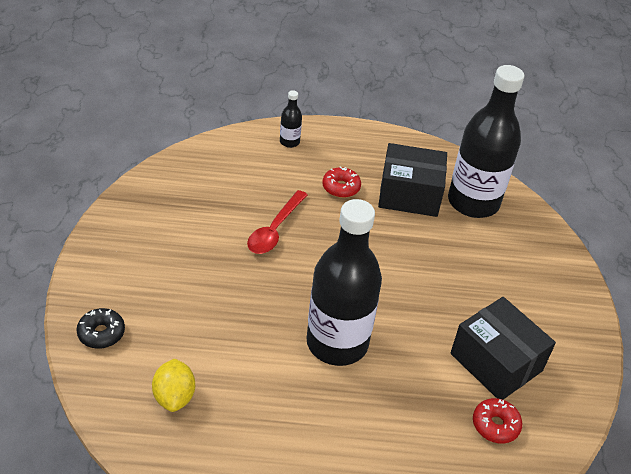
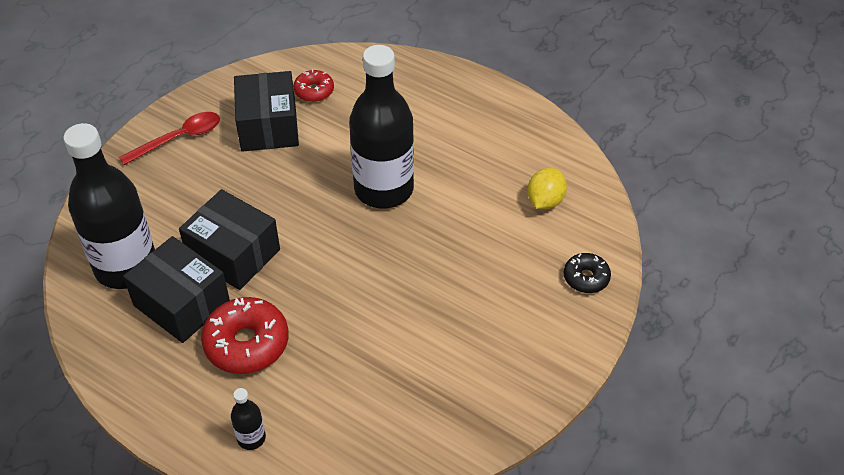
camera: 145 degrees left, 5 degrees up
(275, 230) = (359, 320): red spoon -> red spoon (179, 138)
(341, 187) = (247, 343): red donut -> red donut, size x1.75
(409, 239) = (233, 254): none -> black box

